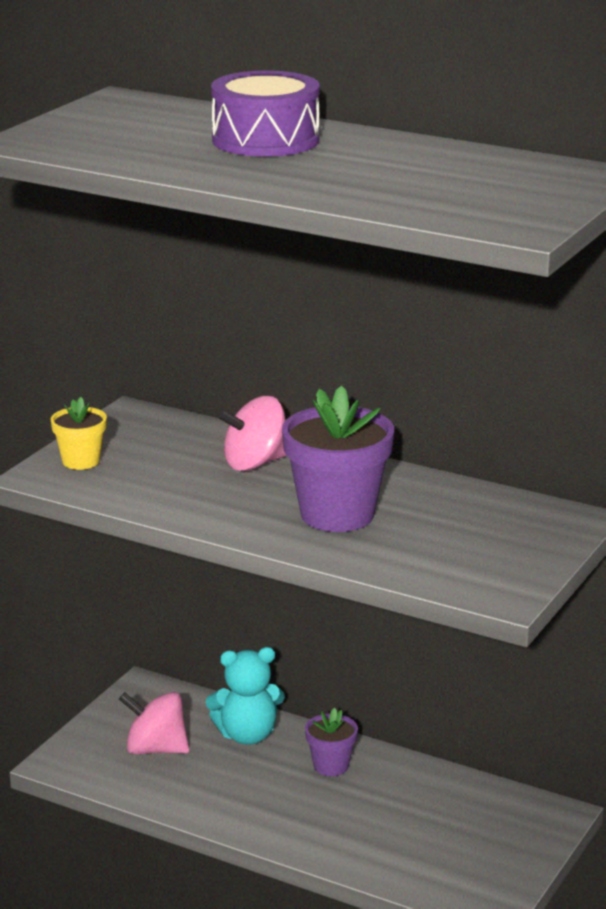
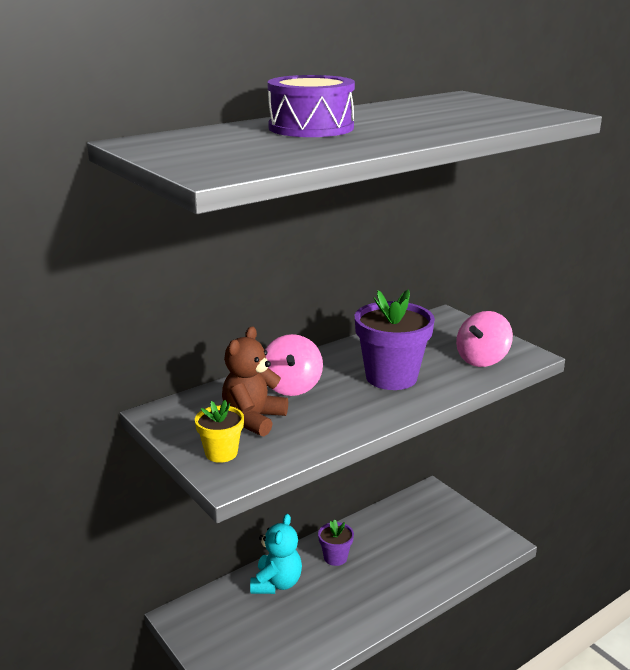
camera: 65 degrees left, 0 degrees up
(156, 749) = (261, 634): pink spinning top -> pink spinning top (482, 359)
(161, 460) = (253, 419): none -> brown teddy bear

